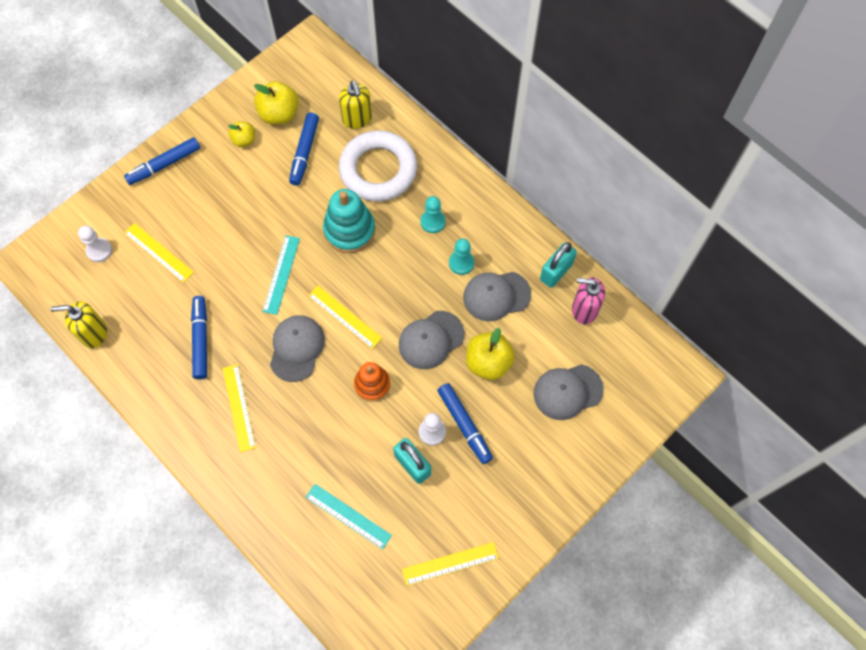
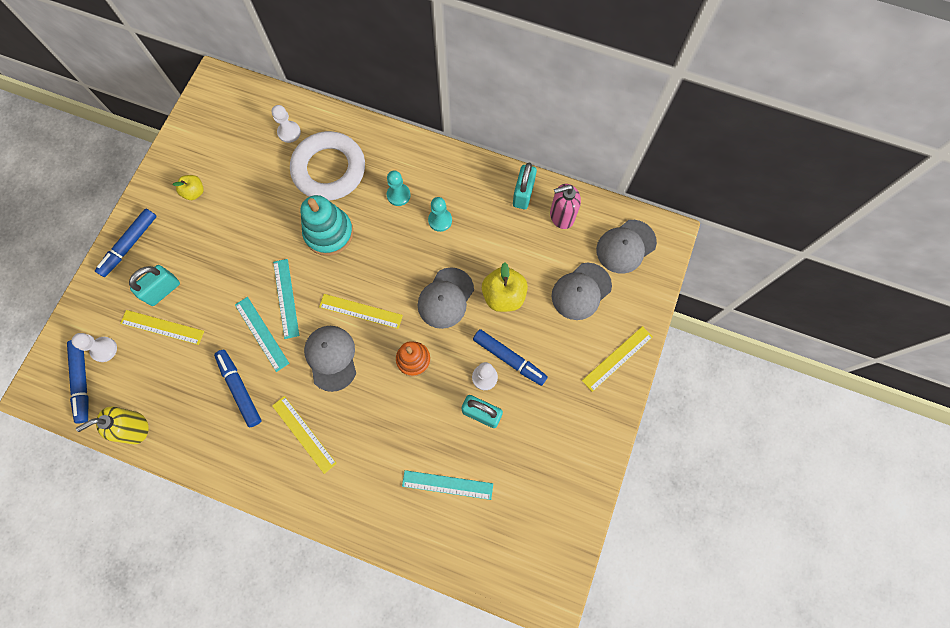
camera: 25 degrees left, 5 degrees up
(174, 219) = (163, 290): none -> turquoise padlock
(244, 297) = (261, 333): none -> turquoise ruler
(279, 114) = (216, 156): yellow apple -> none
(304, 152) = (255, 181): blue marker -> blue marker (82, 382)
(357, 119) = (289, 132): yellow soap dispenser -> white pawn
(450, 563) = (554, 484): yellow ruler -> yellow ruler (617, 358)
(496, 296) = (483, 236): grey cap -> grey cap (625, 246)

